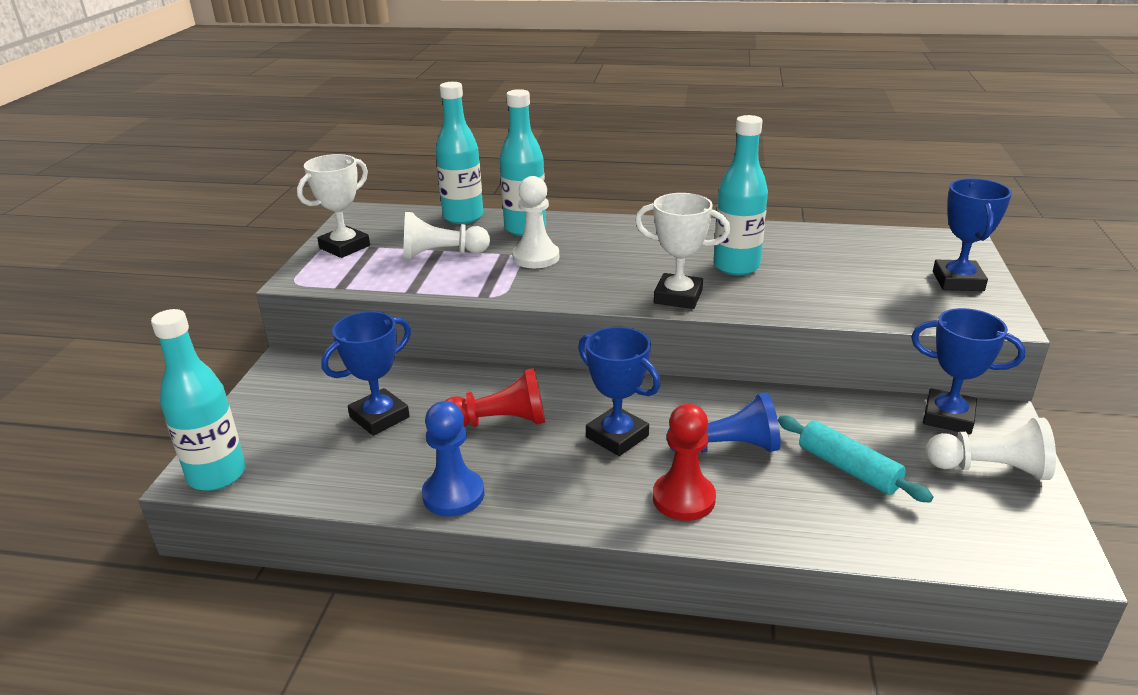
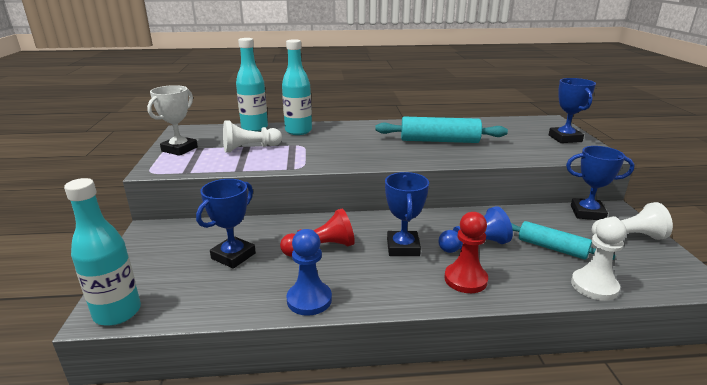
camera: 15 degrees left, 5 degrees down
(536, 257) = (314, 145): white pawn -> white pawn (594, 286)
(617, 436) = (403, 247): blue trophy -> blue trophy turned 60 degrees clockwise
(678, 297) = (415, 158): white trophy -> none
(736, 266) = (439, 141): turquoise bottle -> turquoise rolling pin

